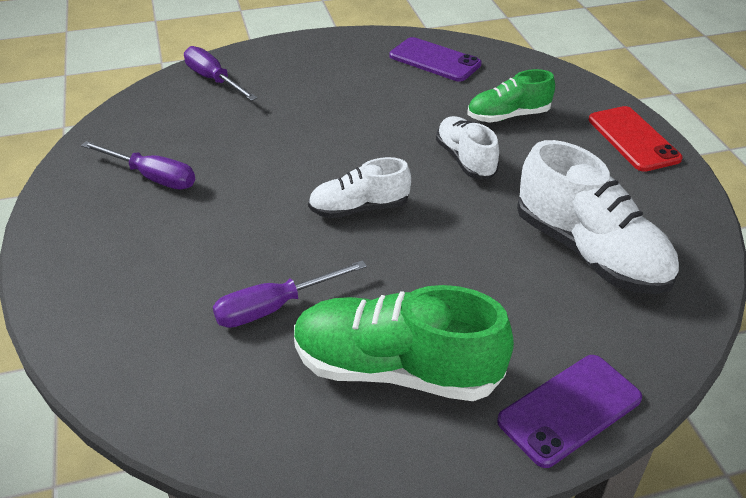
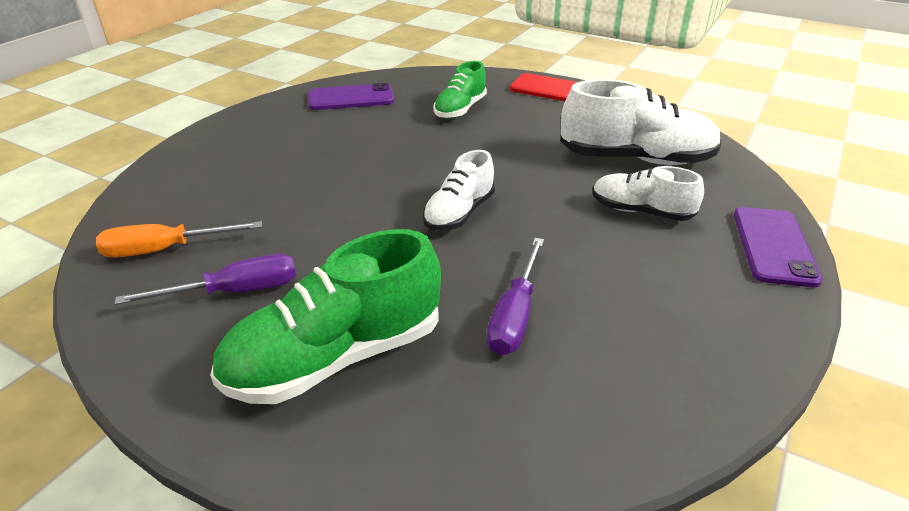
camera: 45 degrees left, 5 degrees down
(156, 124) = (165, 249): none -> orange screwdriver
(213, 80) = (170, 189): purple screwdriver -> none
(396, 369) = (659, 294): green shoe -> green shoe (336, 357)
(465, 159) = (477, 146): white shoe -> white shoe (641, 211)

